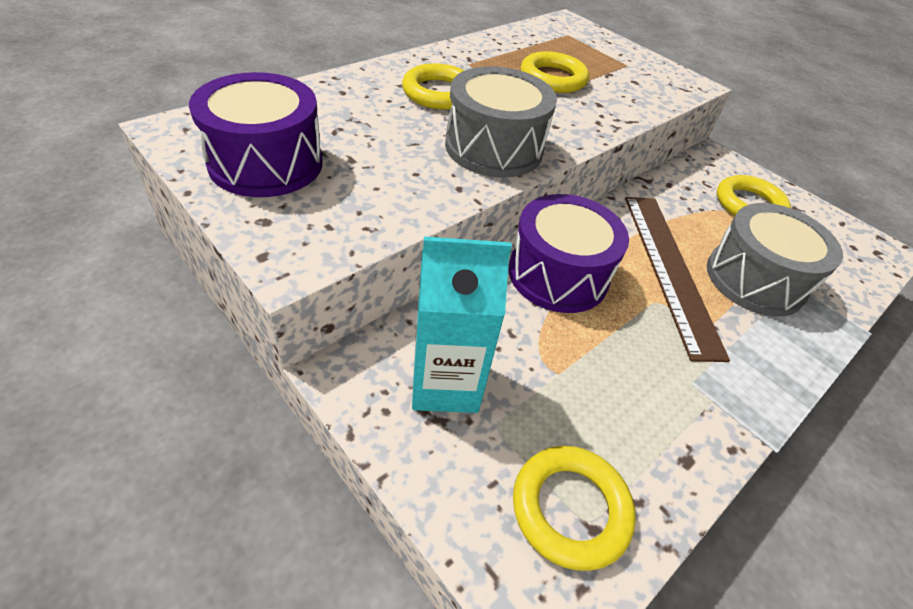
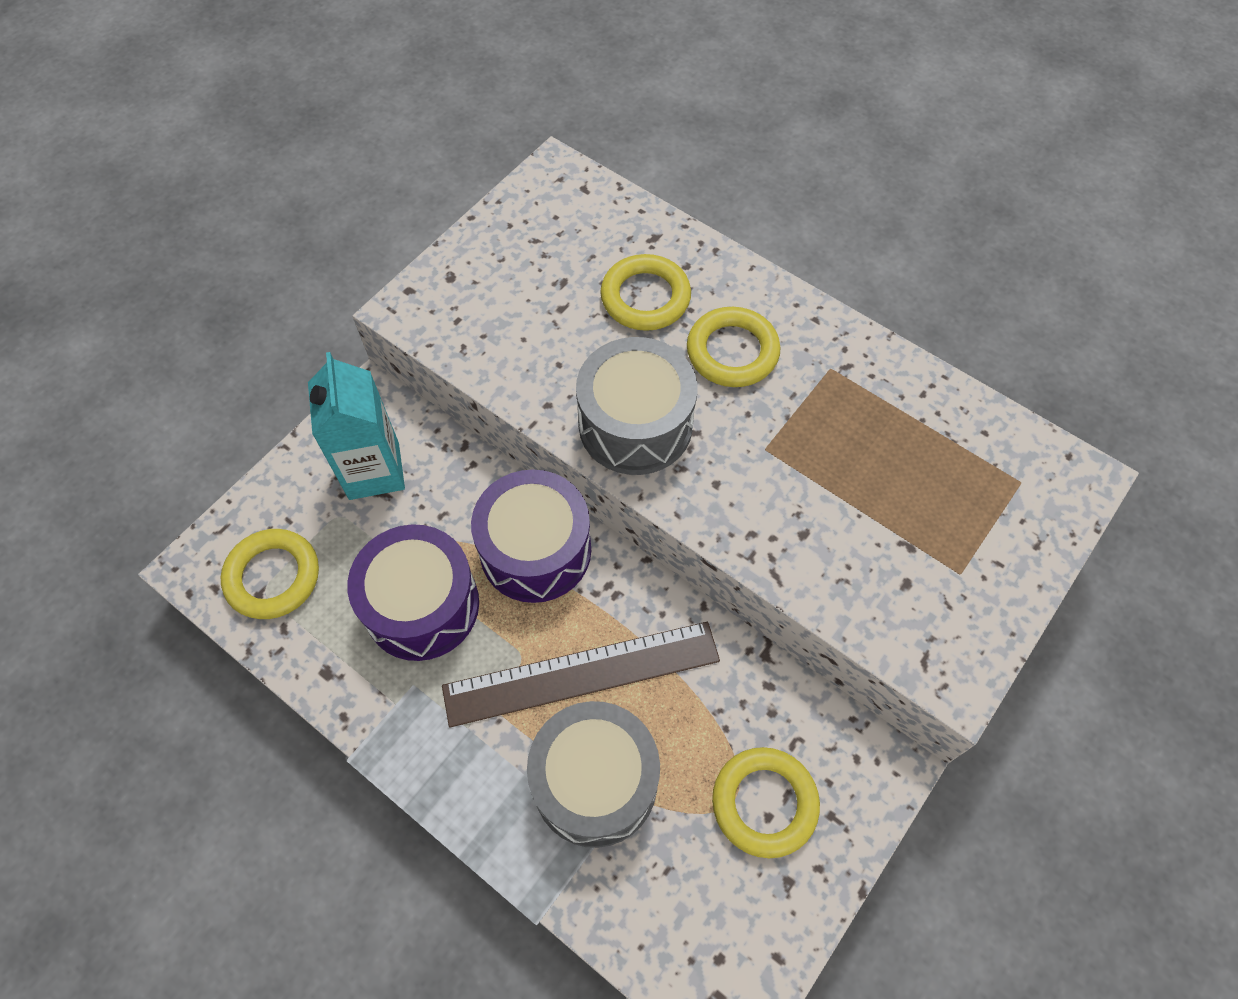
camera: 85 degrees right, 15 degrees up
(266, 163) = (530, 250): purple drum -> purple drum (422, 605)
(553, 78) = (847, 471): yellow ring -> yellow ring (645, 297)

